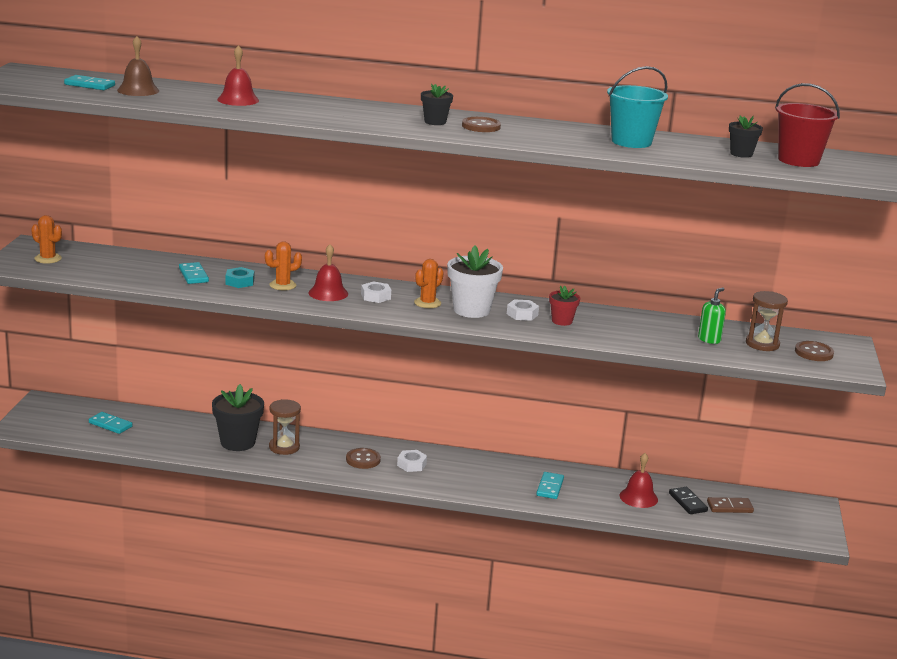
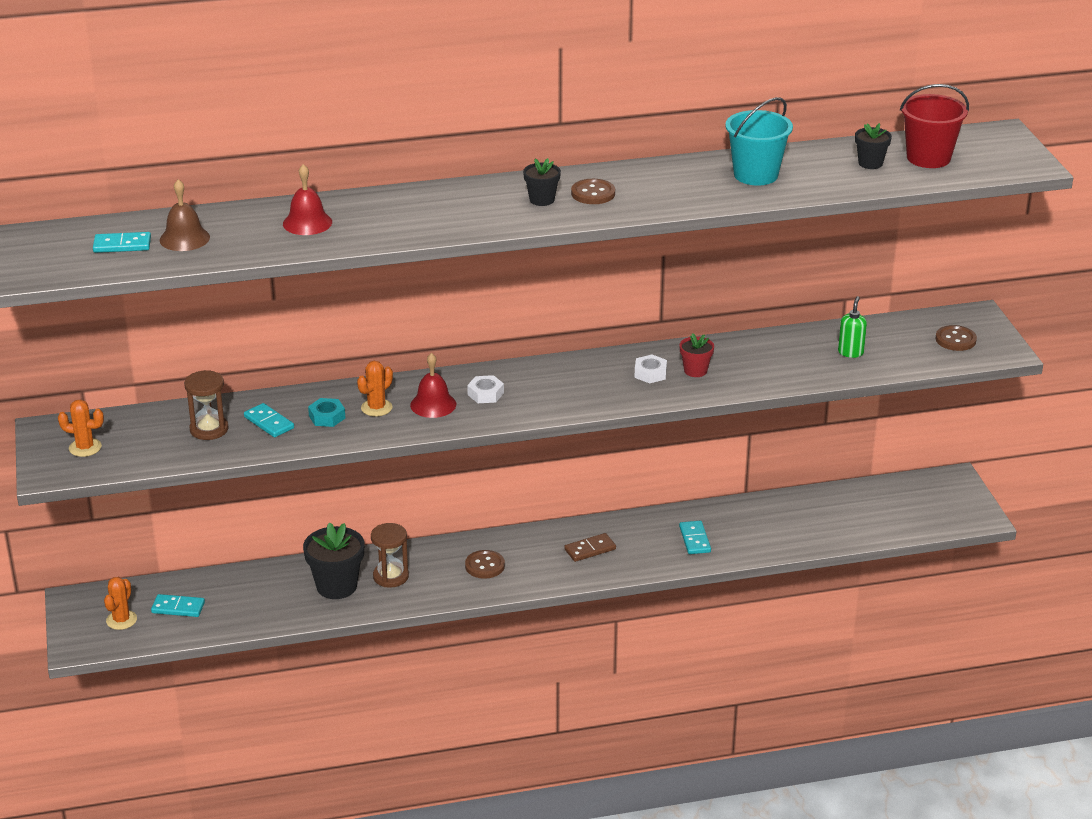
camera: 20 degrees left, 10 degrees up
(411, 464) = (539, 556): white nut -> none
(427, 303) = (545, 387): orange cactus -> orange cactus (121, 620)
(471, 310) = (596, 383): white flower pot -> none
(638, 497) = (787, 524): red bell -> none
(688, 502) = (836, 514): black domino -> none
(729, 507) = (878, 507): brown domino -> brown domino (590, 549)
(762, 344) = (902, 343): brown hourglass -> brown hourglass (209, 429)

